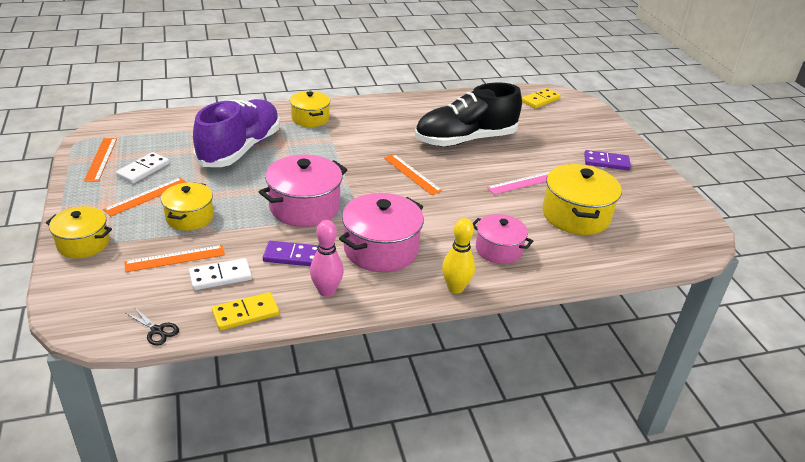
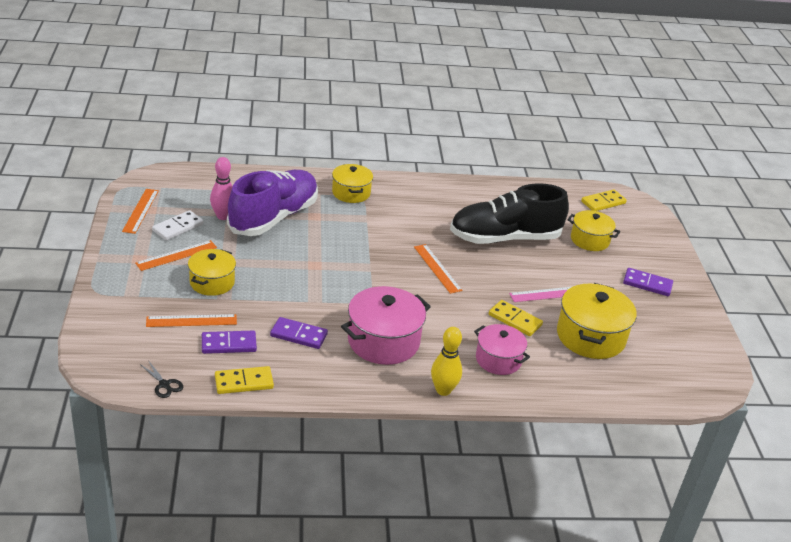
camera: 10 degrees right, 0 degrees up
(83, 243) = (113, 294): yellow pot -> yellow pot (589, 240)
(220, 276) = (229, 344): white domino -> purple domino
(304, 207) = (322, 288): pink pot -> none
(326, 291) = (321, 373): pink bowling pin -> pink bowling pin (223, 216)
(501, 210) = (515, 320): none -> yellow domino

